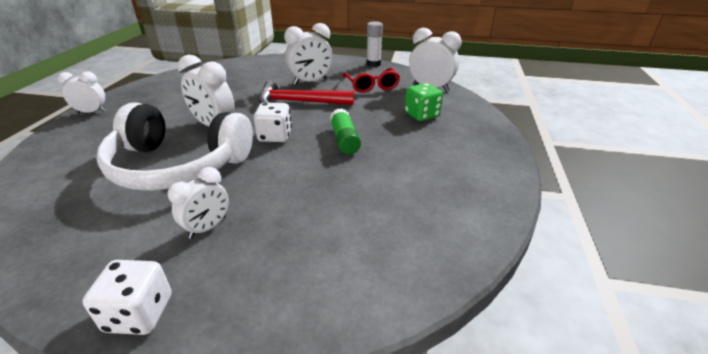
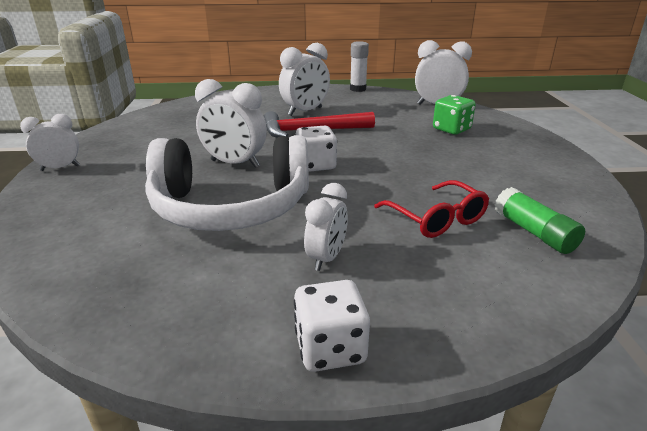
camera: 15 degrees left, 5 degrees down
(344, 140) = (395, 160): green glue stick -> green glue stick (534, 232)
(372, 86) = (375, 109): red glasses -> red glasses (436, 219)

